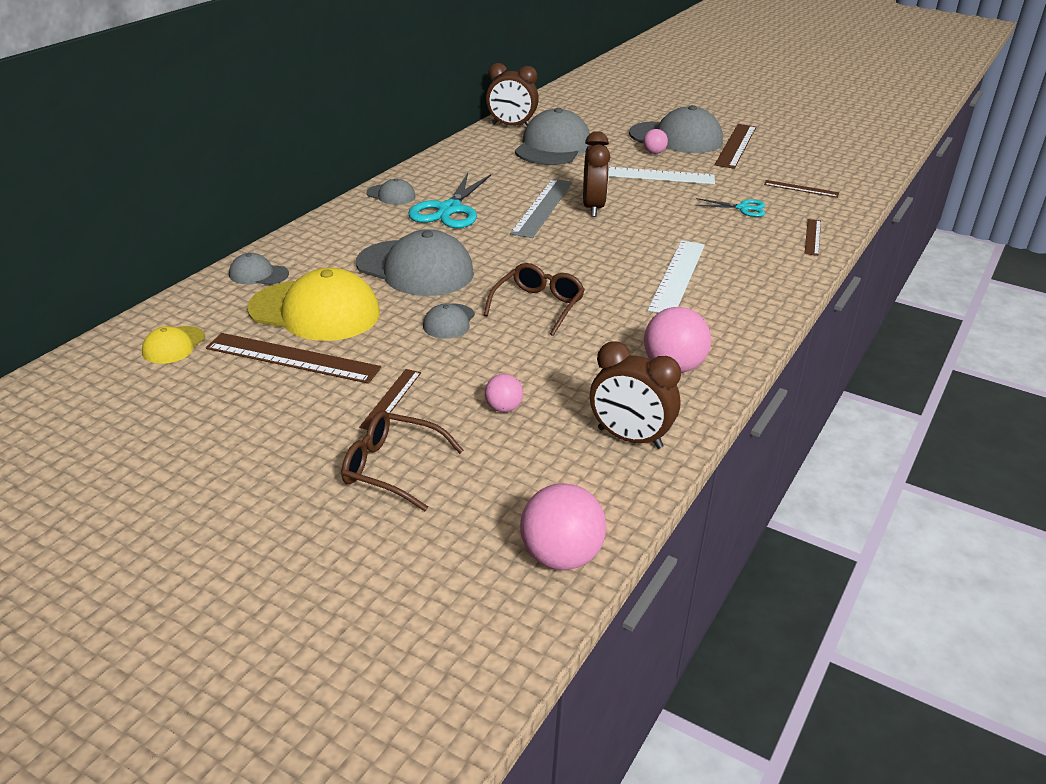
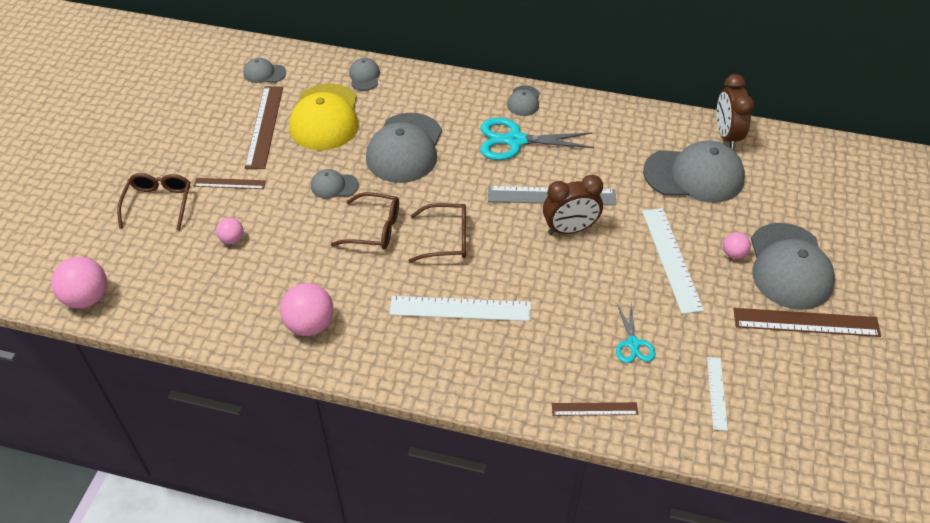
camera: 75 degrees right, 15 degrees up
(173, 345) = (264, 73): yellow cap -> grey cap
(576, 268) = (446, 239): none -> brown glasses
(629, 438) = (211, 312): brown clock -> none
(801, 189) = (716, 393): brown ruler -> white ruler

